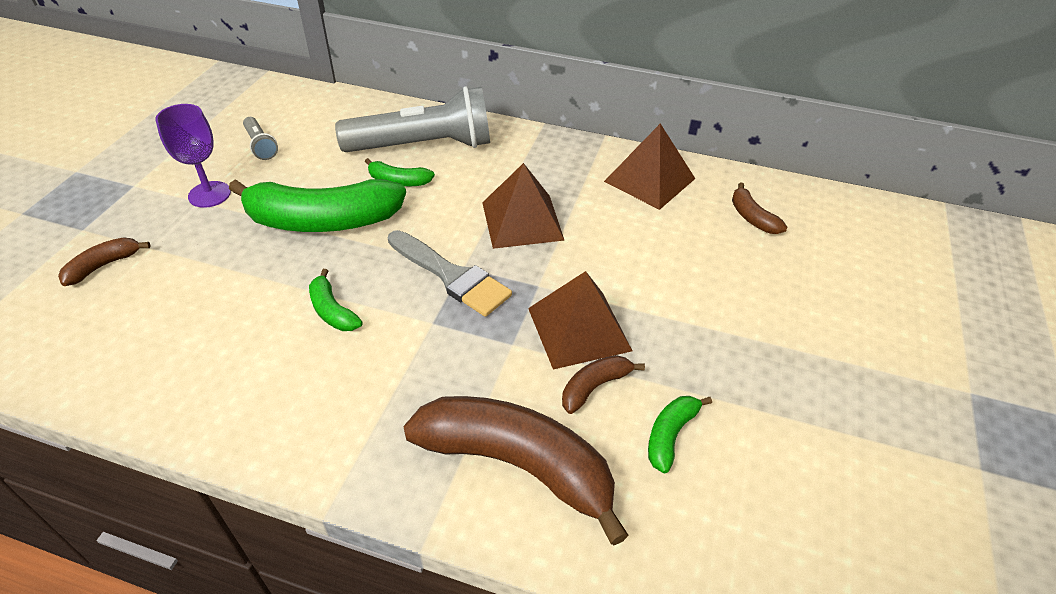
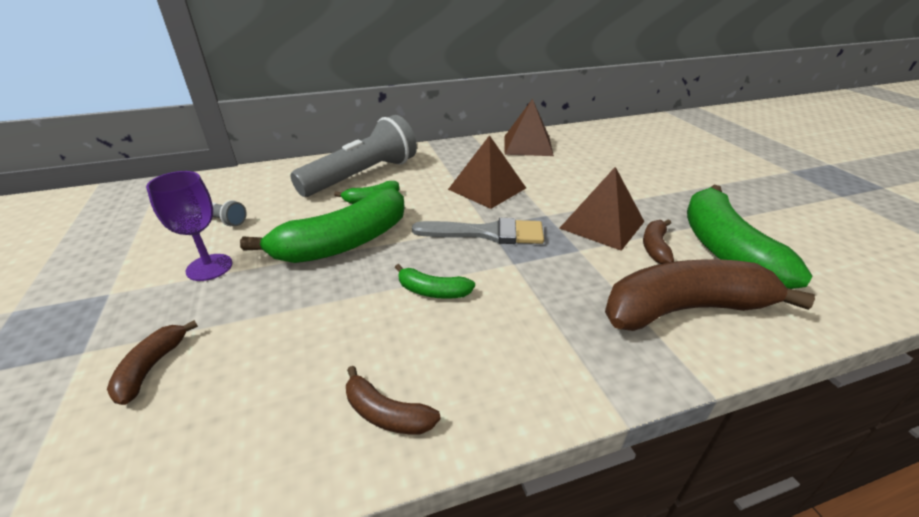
camera: 35 degrees left, 10 degrees down
(670, 435) = (724, 249): green banana -> green banana, size x2.20
(752, 217) = (601, 143): brown banana -> brown banana (386, 413)

